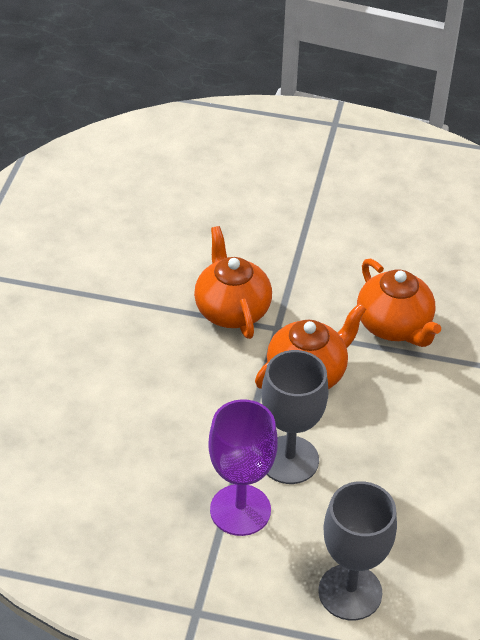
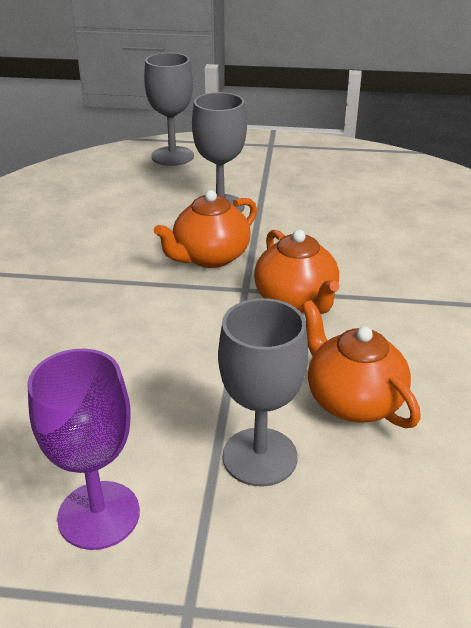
camera: 175 degrees right, 10 degrees down
(240, 510) = (253, 182): purple goblet -> purple goblet (99, 515)
(287, 188) = (260, 456): none -> grey goblet
(394, 326) = (120, 300): orange teapot -> orange teapot (352, 400)

